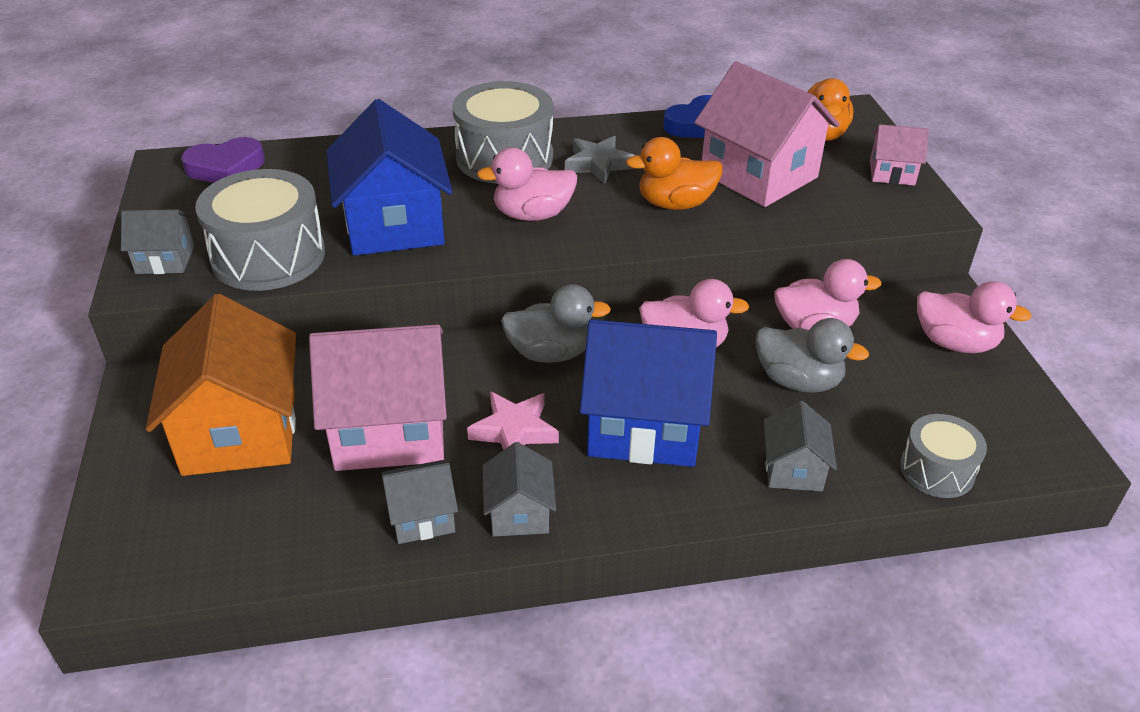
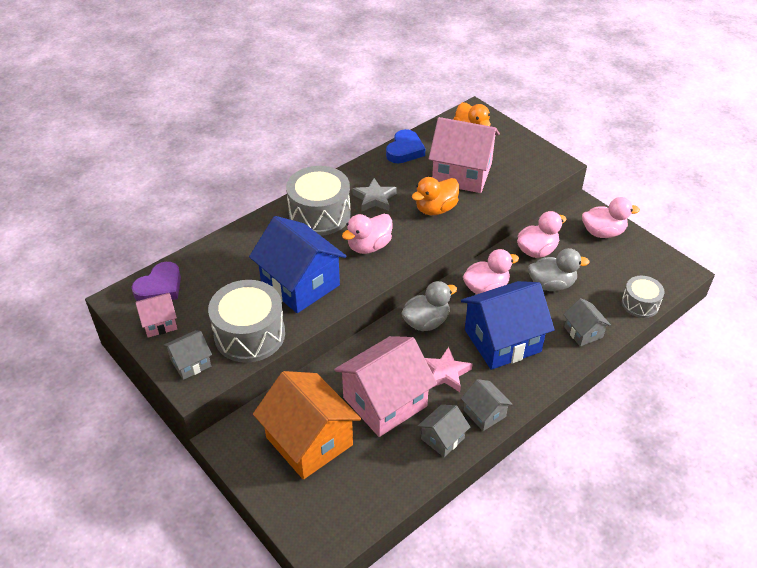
camera: 30 degrees left, 5 degrees up
(892, 173) = (523, 146): pink house -> pink house (159, 323)

